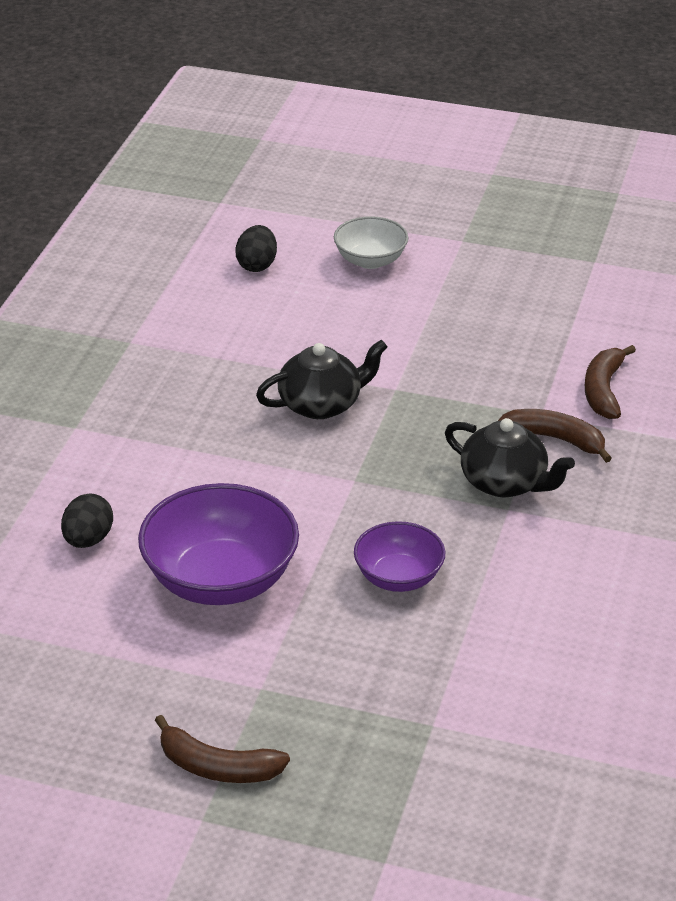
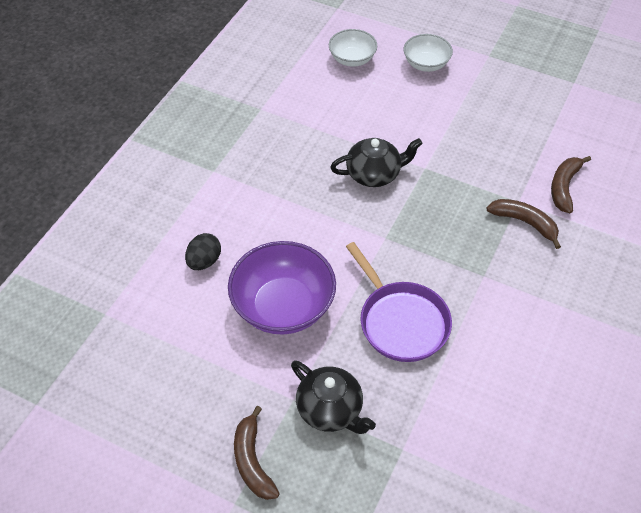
camera: 10 degrees right, 15 degrees up
(217, 767) = (252, 461): brown banana -> brown banana turned 45 degrees clockwise
(257, 265) = (352, 59): black egg -> white bowl
(398, 577) = (401, 321): purple bowl -> purple pan
(505, 483) = (485, 254): black teapot -> black teapot (331, 409)

